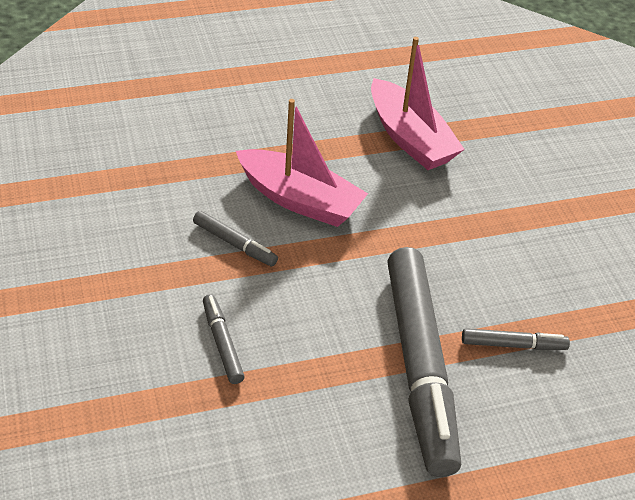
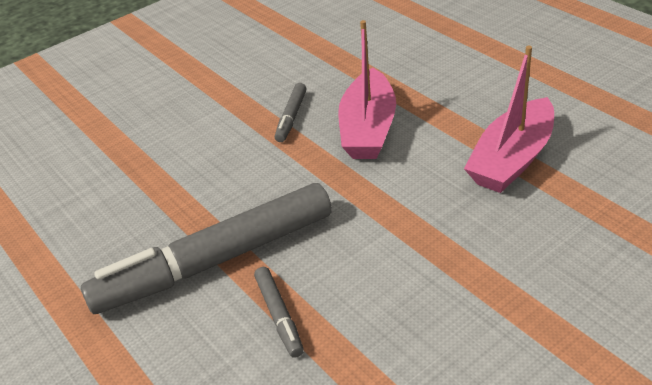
camera: 75 degrees right, 5 degrees down
(222, 343) = (184, 149): grey marker -> none

